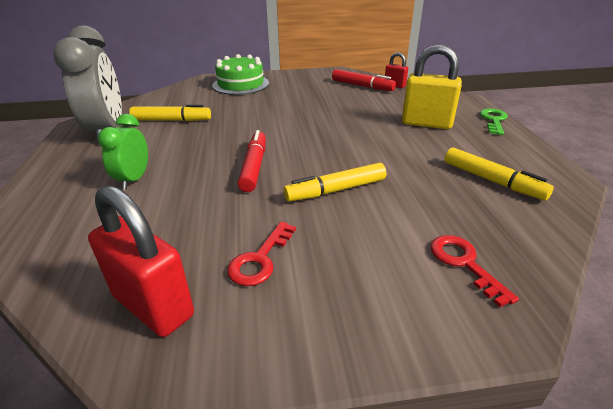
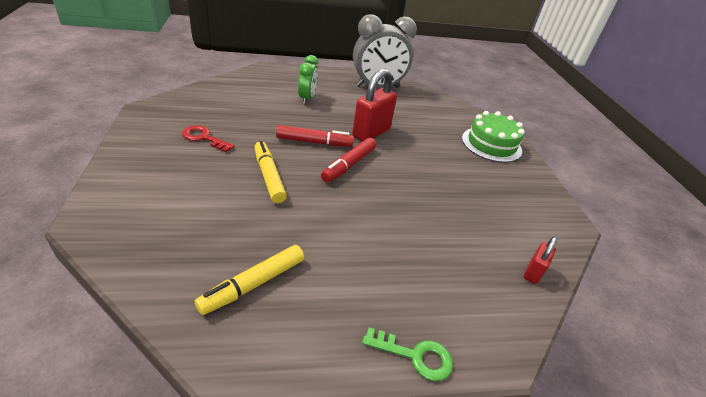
camera: 85 degrees right, 5 degrees up
(134, 179) = (307, 98): green clock -> green clock turned 90 degrees clockwise
(153, 306) = (186, 108): red padlock -> red padlock (371, 133)
(172, 120) = (398, 109): yellow marker -> none
(362, 86) = (518, 237): red marker -> red marker (349, 165)
(426, 123) = (399, 271): yellow padlock -> none
(464, 263) = (151, 221): red key -> none

